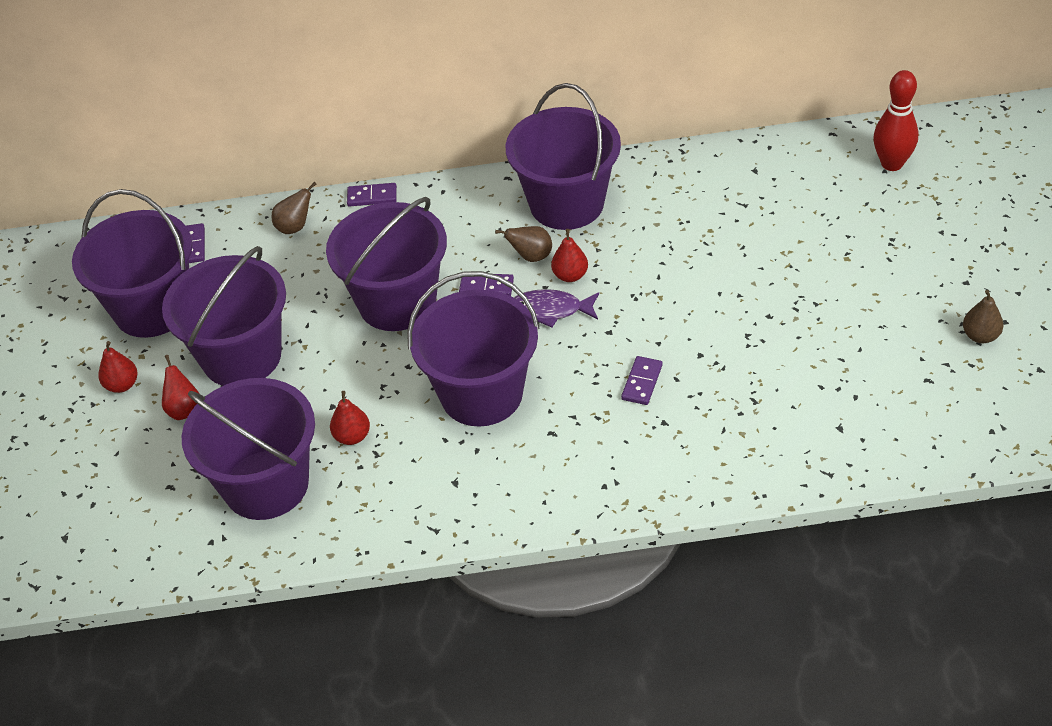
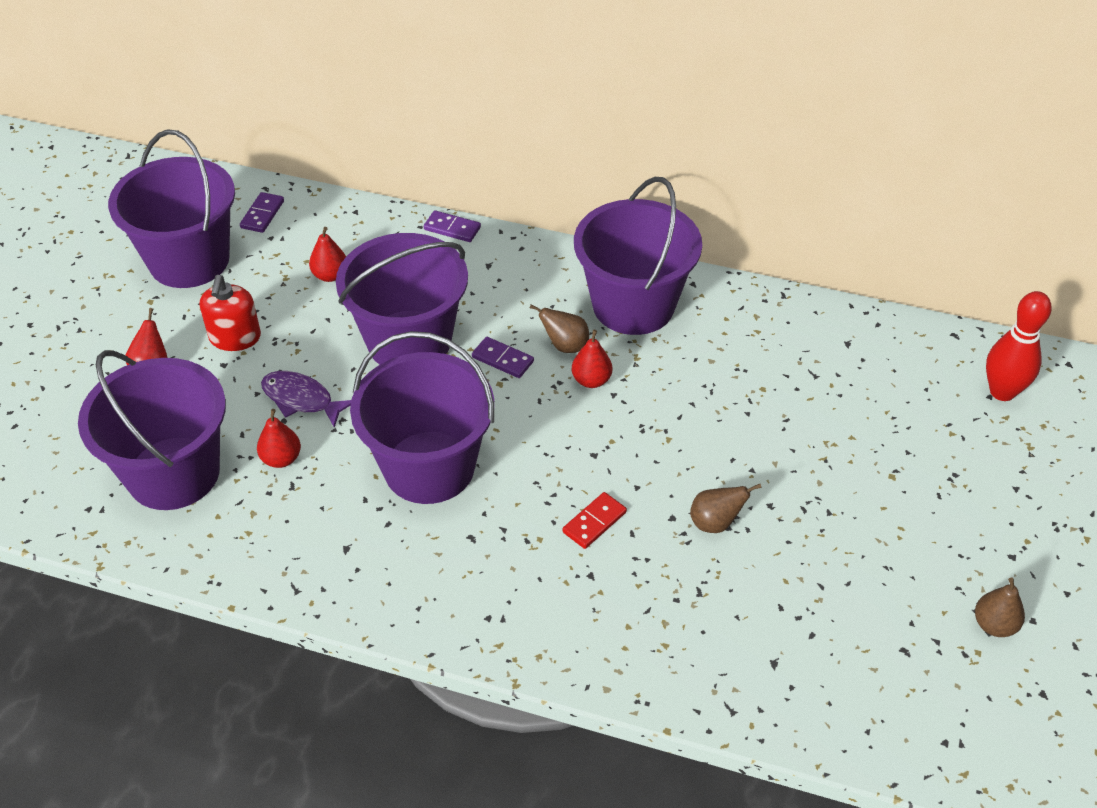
camera: 20 degrees right, 0 degrees up
(122, 385) = (115, 322): red pear -> red pear (330, 275)
(241, 356) = (235, 337): purple bucket -> red soap dispenser
(295, 227) = (363, 231): brown pear -> brown pear (715, 523)
(550, 310) = (550, 408): purple fish -> purple fish (301, 399)
(642, 382) = (594, 522): purple domino -> red domino

